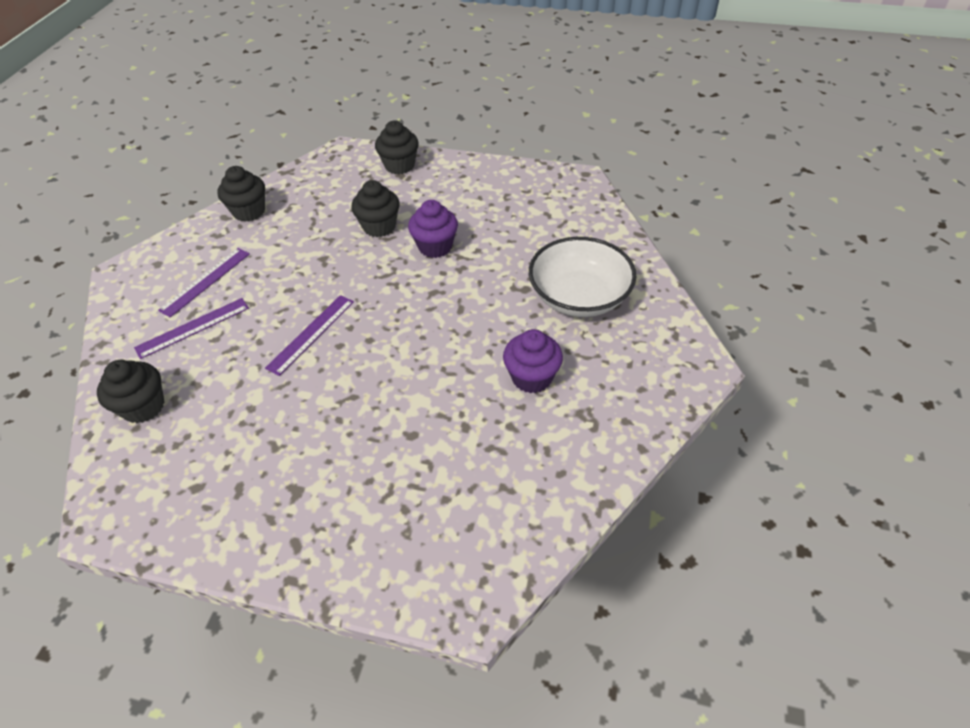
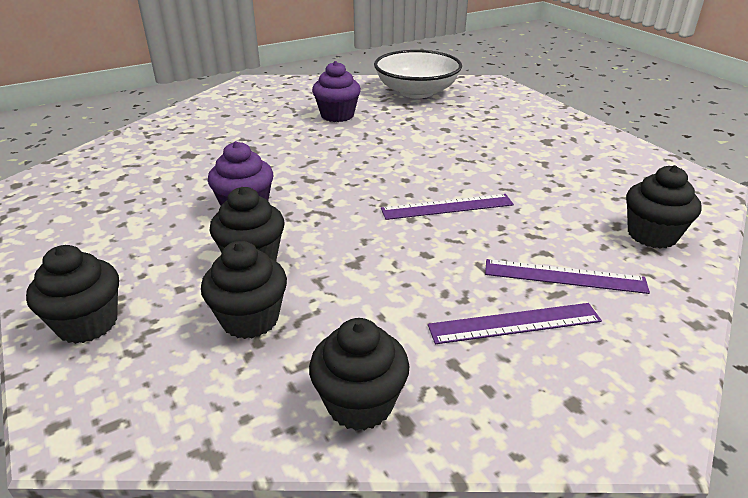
camera: 135 degrees left, 15 degrees down
(335, 206) = (250, 319): none -> black cupcake
(579, 296) = (232, 127): white bowl -> white bowl (416, 92)

